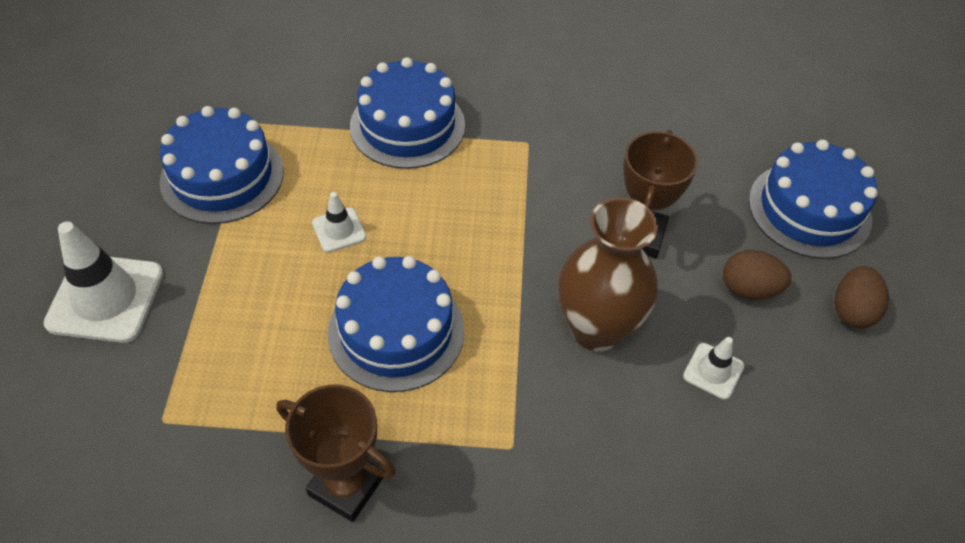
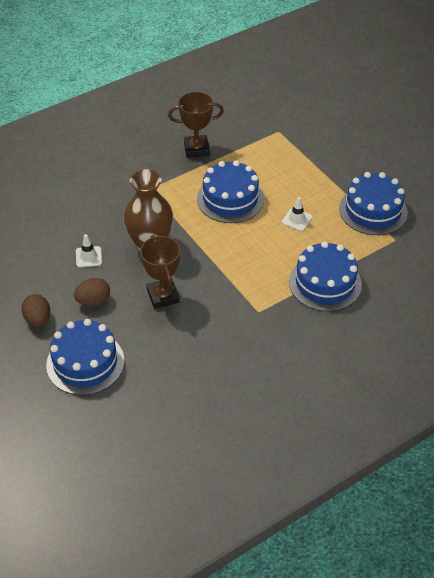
camera: 145 degrees right, 5 degrees down
(105, 298) = (349, 148): white traffic cone -> none

